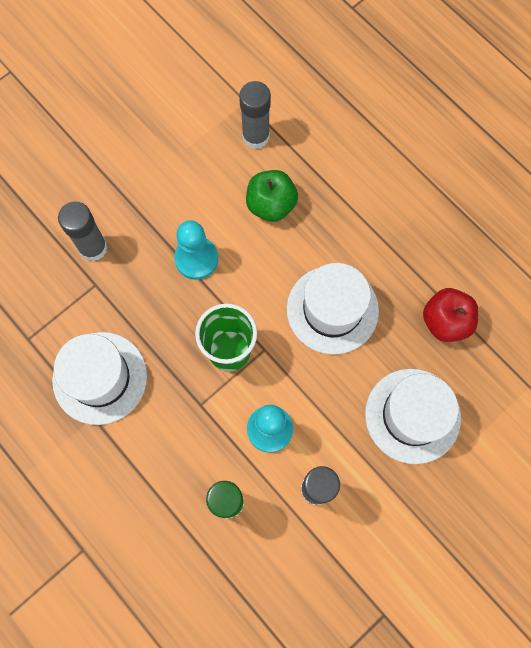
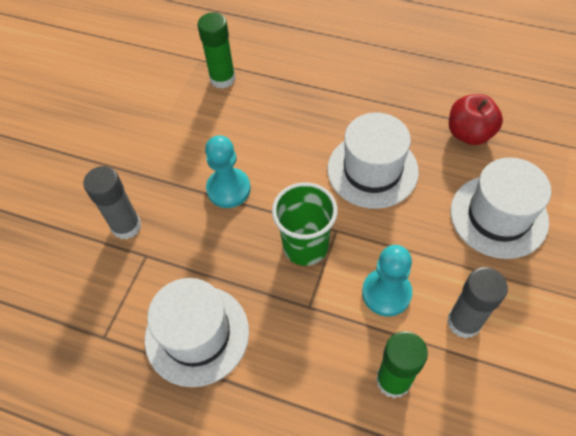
camera: 25 degrees left, 15 degrees down
(256, 136) = (222, 79): grey glue stick -> green glue stick
(271, 205) = (267, 119): green apple -> none

